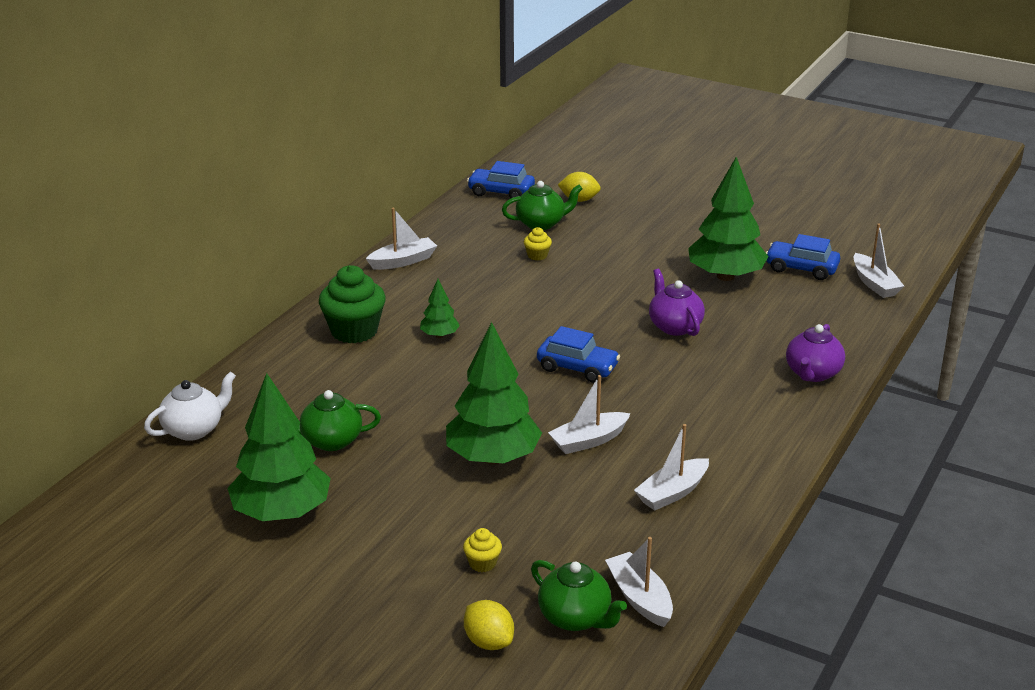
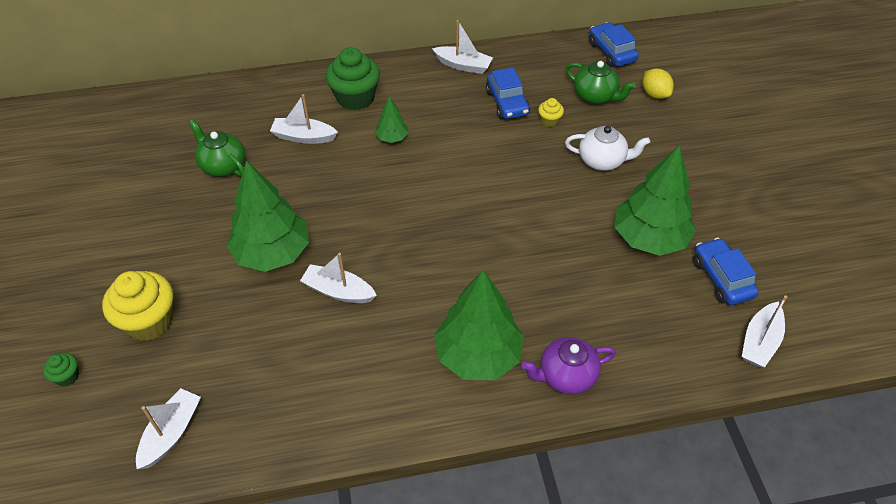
camera: 50 degrees right, 20 degrees up
(194, 429) = (184, 103): white teapot -> white teapot (602, 161)
(282, 512) = (131, 193): green tree -> green tree (478, 355)
(482, 563) = (149, 321): yellow cupcake -> yellow cupcake, size x2.15
(489, 642) = (67, 376): yellow lemon -> green cupcake
(576, 618) = (123, 409): green teapot -> none
(577, 368) = (425, 230): blue car -> blue car (507, 102)
(672, 493) = (315, 378): white boat -> white boat (304, 137)
(674, 326) = (540, 250): purple teapot -> none

